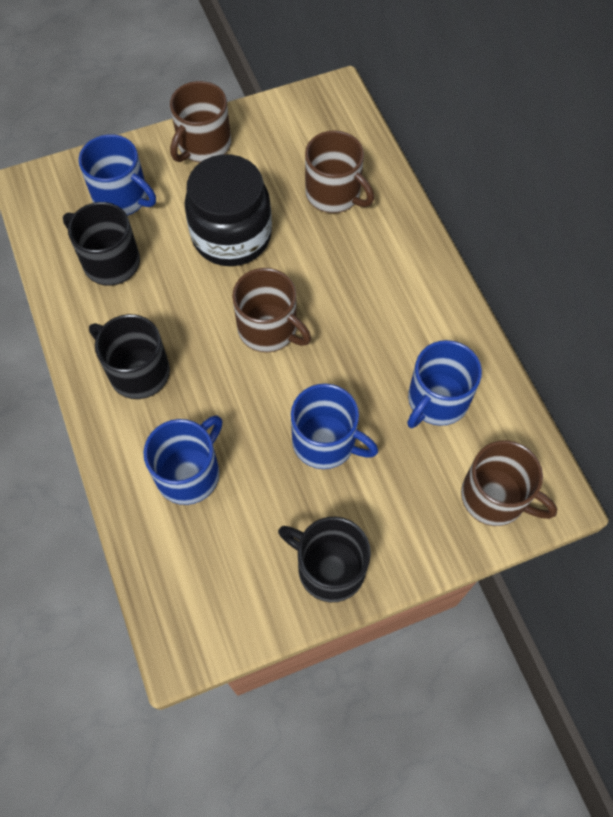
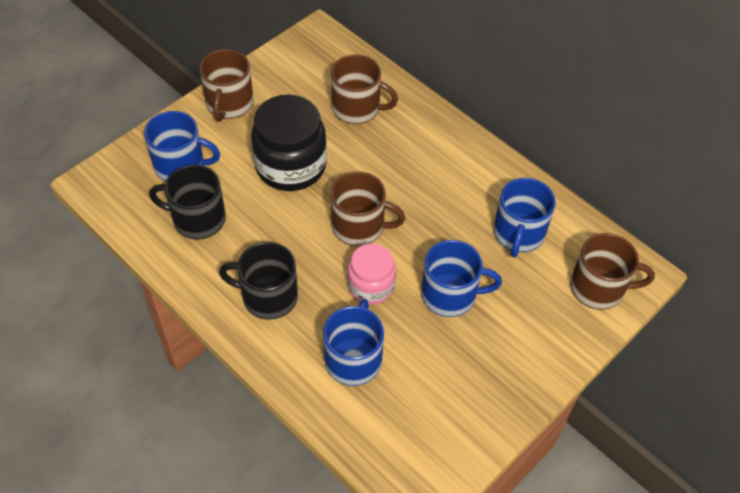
camera: 25 degrees left, 10 degrees down
(247, 400) = (371, 286): none -> pink jar
(329, 568) = (504, 387): black mug -> none

